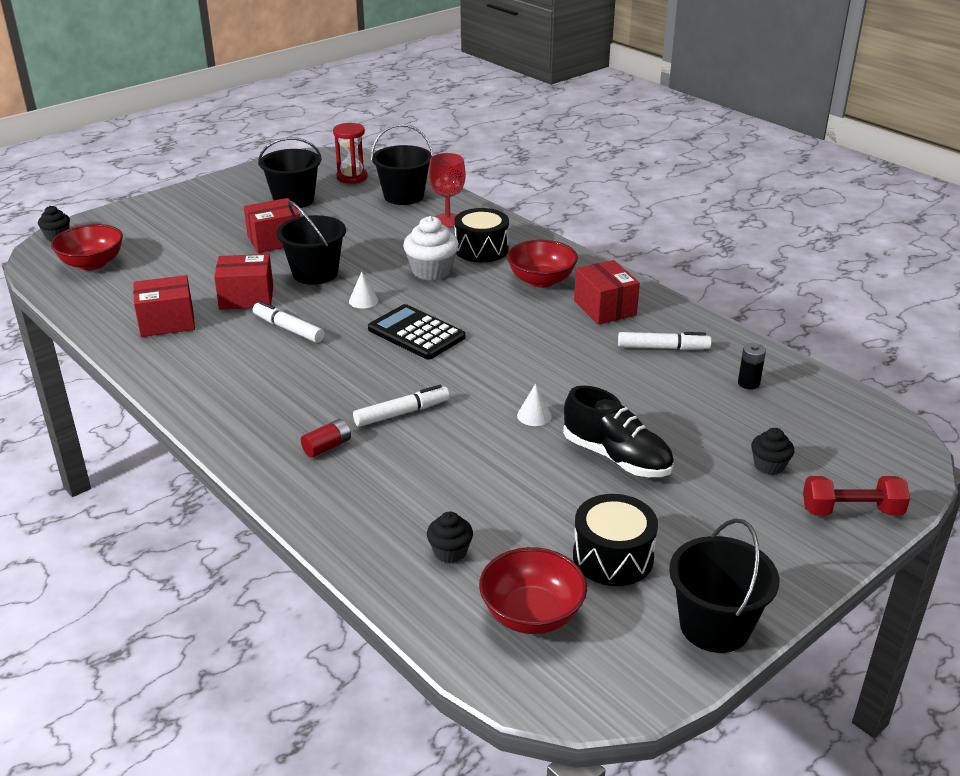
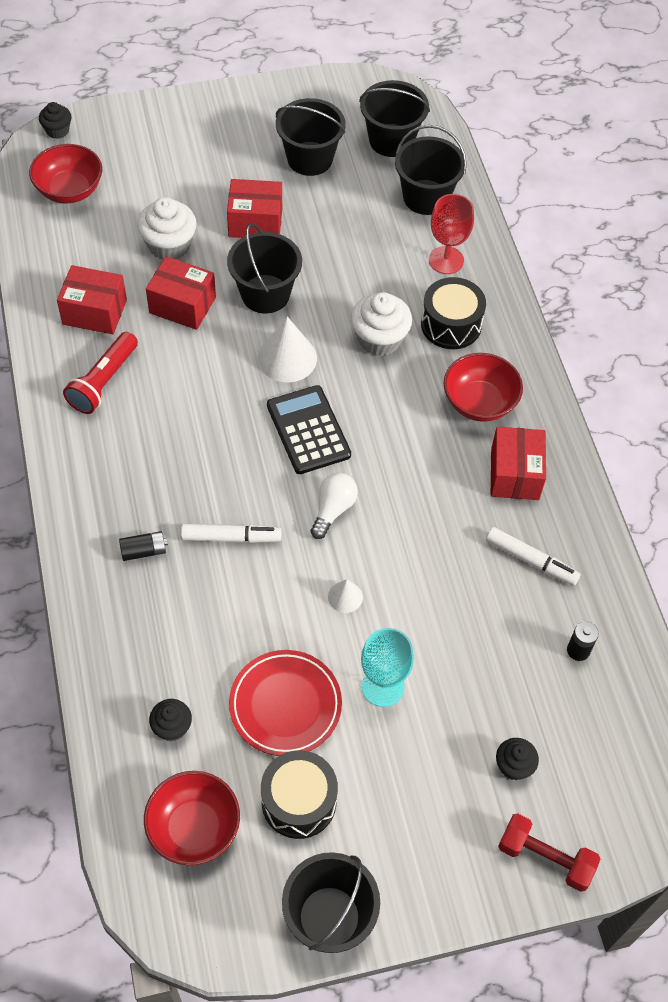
camera: 25 degrees right, 25 degrees up
(206, 358) = (103, 382): none -> red flashlight
(208, 270) = (169, 245): none -> white cupcake
(288, 329) = (196, 370): white marker -> none
(327, 447) = (144, 551): red battery -> black battery
(352, 177) = (391, 140): red hourglass -> black bucket
(363, 300) = (287, 358): white cone -> white cone, size x1.88
(477, 370) = (333, 509): none -> white light bulb
(543, 499) = (285, 705): none -> red plate
(616, 457) = (382, 687): black shoe -> turquoise goblet

